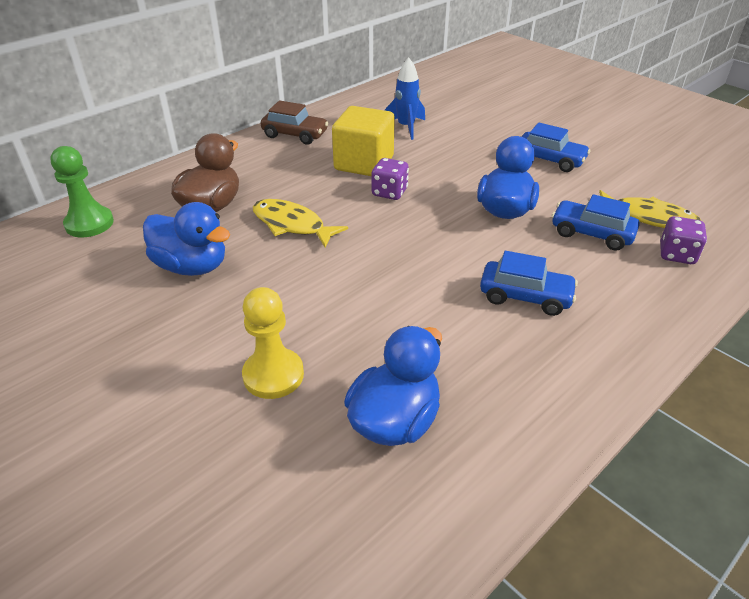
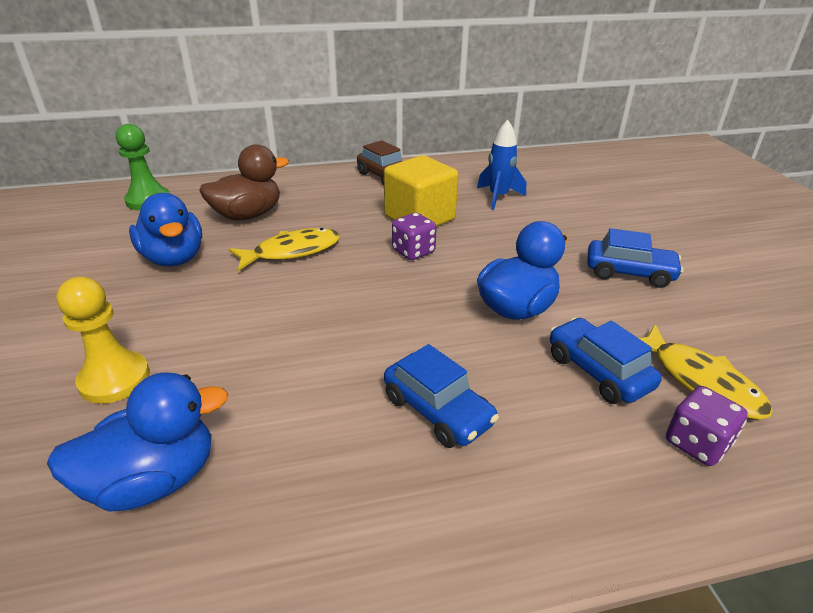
camera: 30 degrees right, 5 degrees down
(292, 225) = (292, 251): yellow fish -> yellow fish turned 90 degrees clockwise
(549, 160) = (629, 273): blue car -> blue car turned 45 degrees counterclockwise

